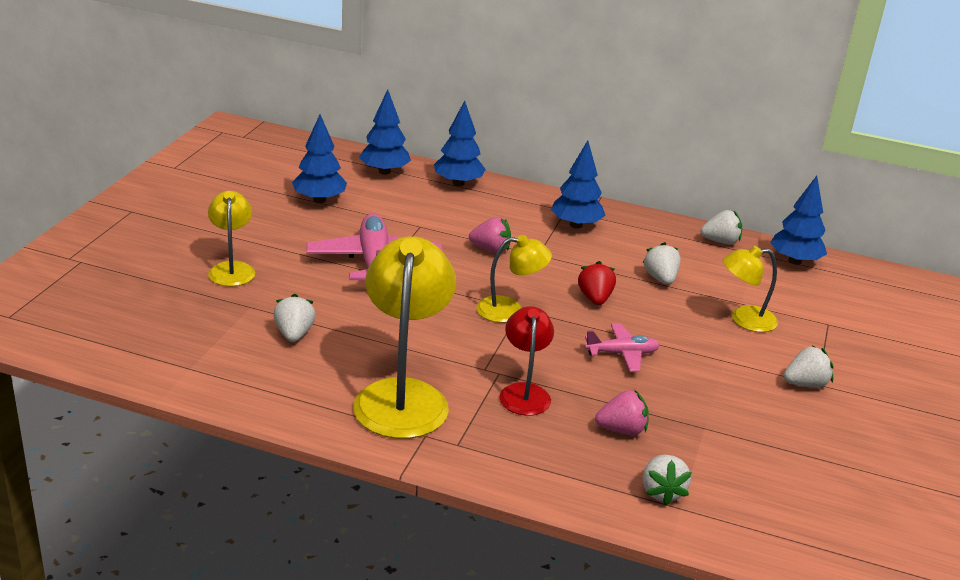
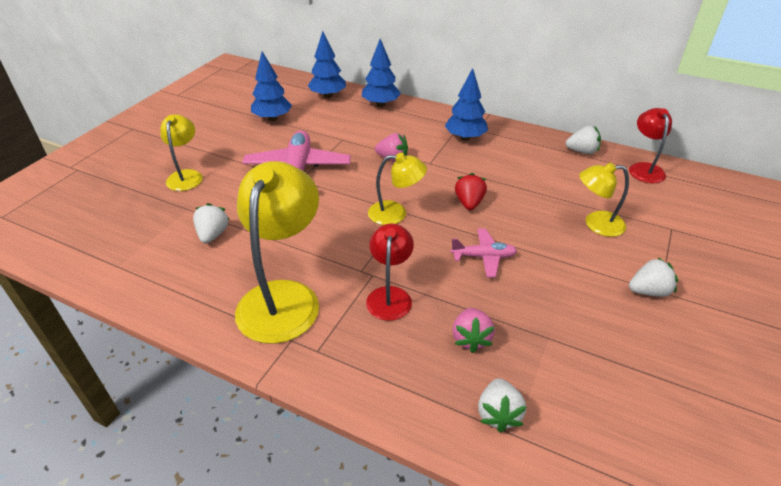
camera: 10 degrees right, 10 degrees up
(622, 430) = (471, 338): pink strawberry -> pink strawberry turned 90 degrees clockwise
(660, 279) = (527, 185): white strawberry -> none
(794, 261) = (644, 168): blue tree -> red lamp

